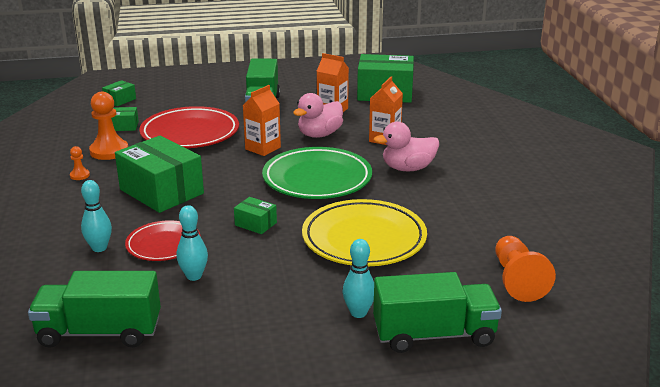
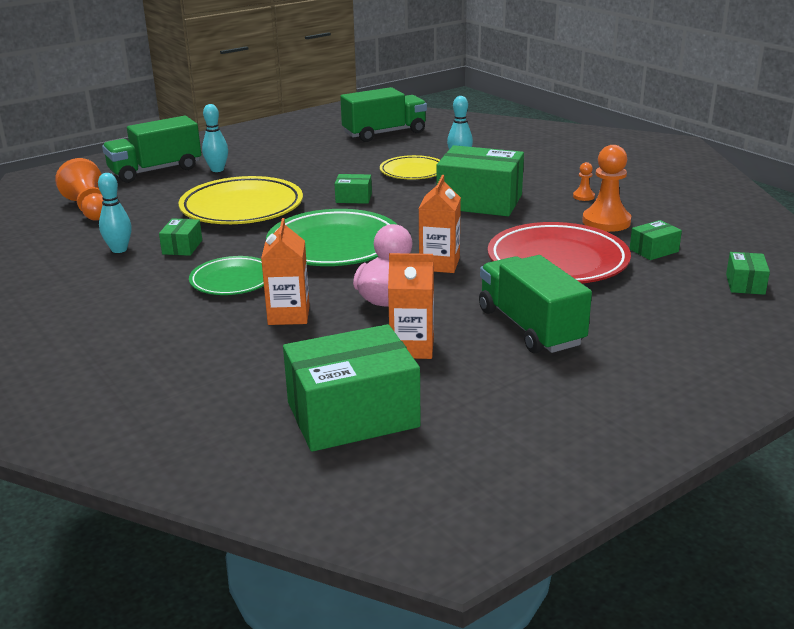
camera: 155 degrees right, 0 degrees up
(163, 245) = (413, 172): red plate -> yellow plate
(194, 276) = (361, 163): turquoise bowling pin -> turquoise bowling pin (119, 249)
(408, 168) = (232, 280): pink duck -> green plate
(434, 206) = (182, 247): none -> green box

